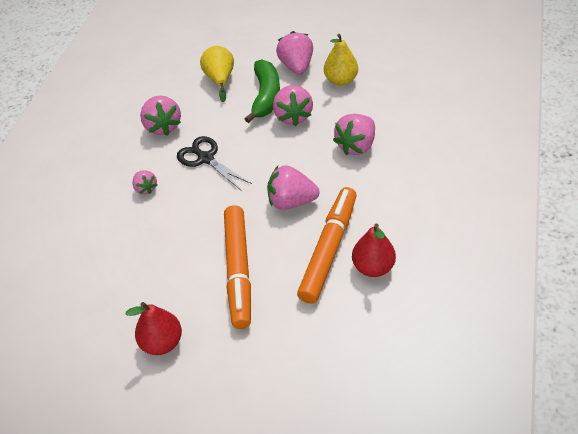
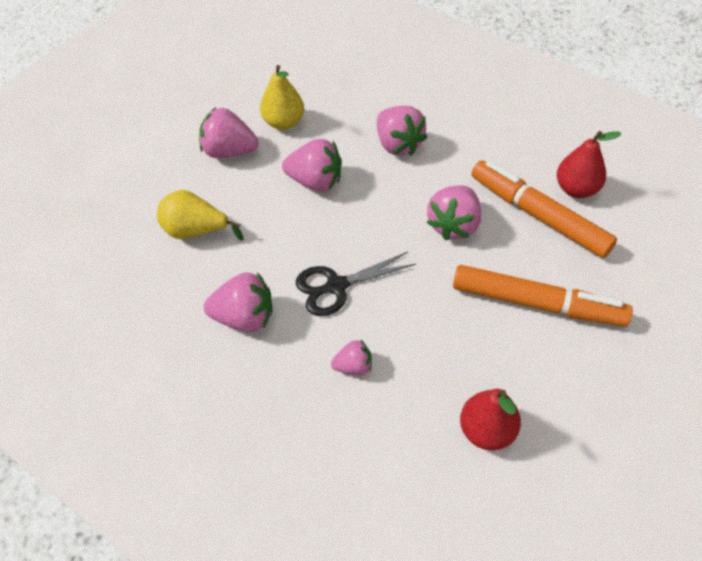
camera: 70 degrees left, 5 degrees up
(162, 342) = (618, 409): red pear -> red pear (486, 431)
(266, 96) = (262, 195): green banana -> none

